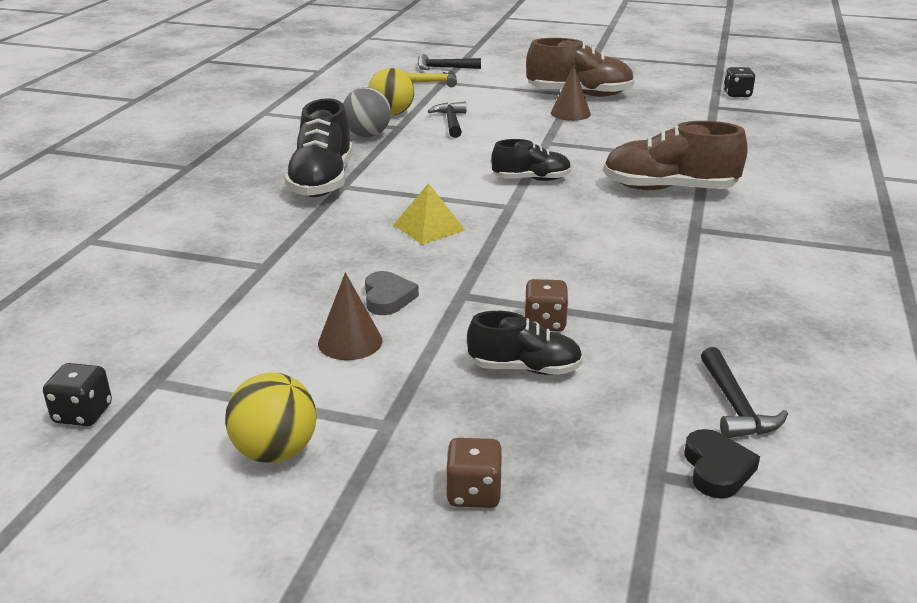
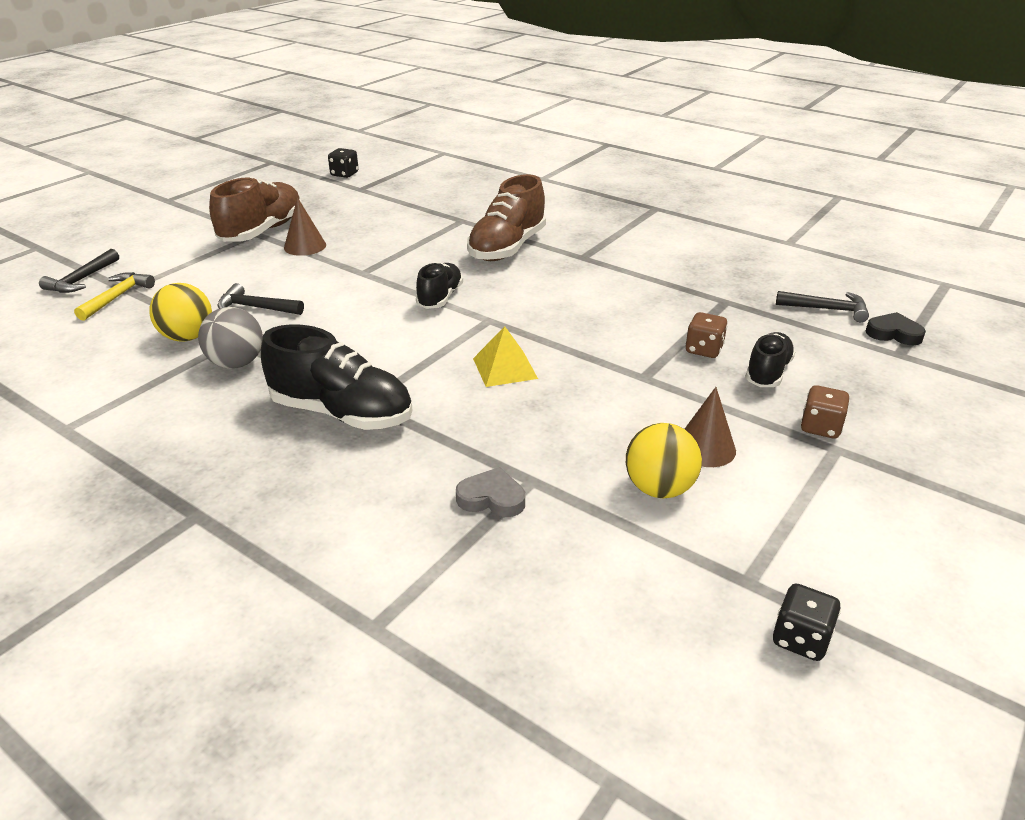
camera: 70 degrees left, 5 degrees up
(275, 452) = (871, 513): yellow ball -> yellow ball (659, 488)
(387, 298) = (633, 415): grey heart -> grey heart (492, 498)
(474, 493) = (922, 426): brown dice -> brown dice (820, 427)

